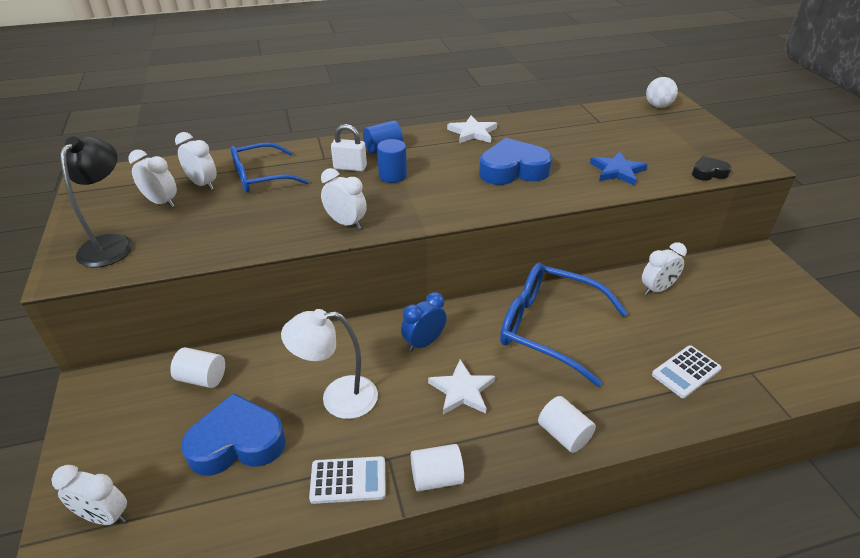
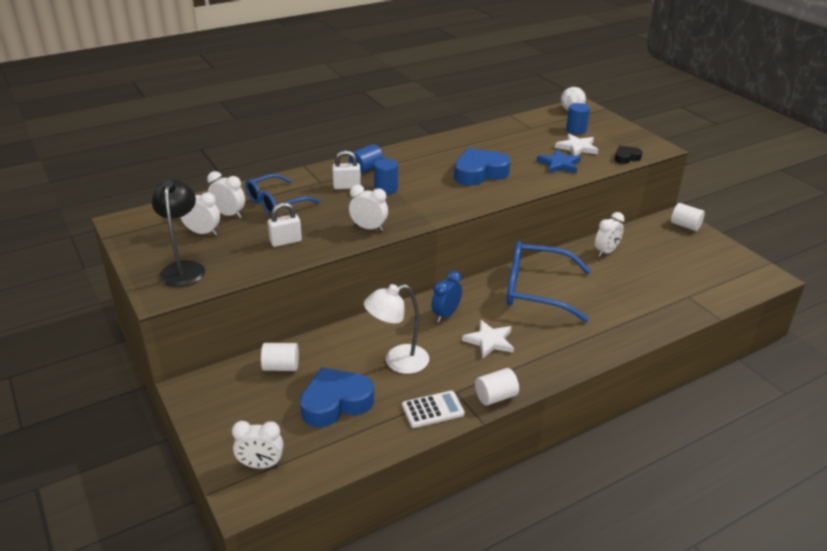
camera: 15 degrees left, 5 degrees down
(242, 226) = (286, 241): none -> white padlock
(472, 132) = (433, 147): white star -> white star (577, 148)
(564, 434) = (573, 355): white cylinder -> white cylinder (685, 226)
(655, 130) = (576, 130): none -> blue cylinder
(686, 372) = (644, 303): white calculator -> none

